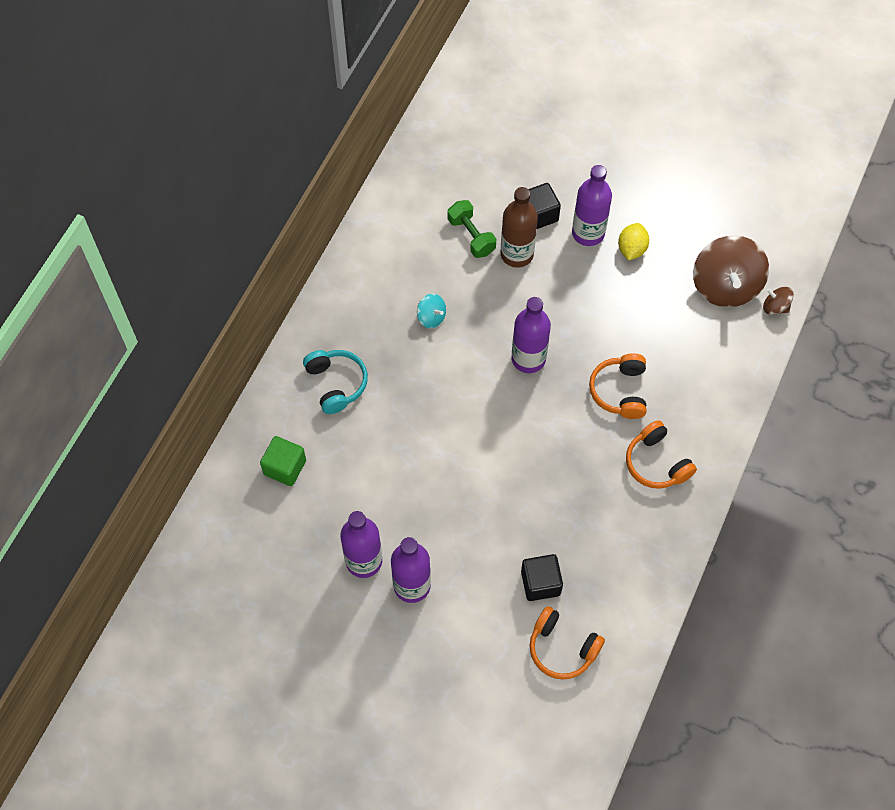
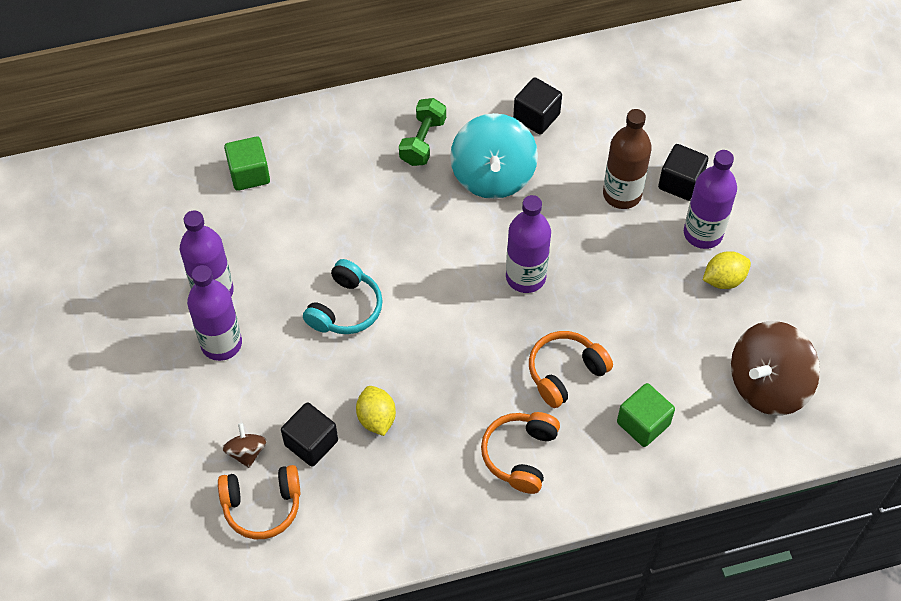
camera: 50 degrees right, 5 degrees down
(336, 384) = (361, 154): turquoise headphones -> turquoise headphones (345, 308)
(408, 255) = (536, 117): none -> black cube
(431, 317) = (493, 176): turquoise spinning top -> turquoise spinning top, size x2.16
(471, 236) = (603, 148): green dumbbell -> green dumbbell (423, 141)
(556, 529) = (376, 418): none -> yellow lemon
(562, 648) = (262, 505): orange headphones -> orange headphones turned 90 degrees counterclockwise
(693, 375) = (643, 423): none -> green cube
(775, 307) = (790, 444): brown spinning top -> brown spinning top (246, 452)

